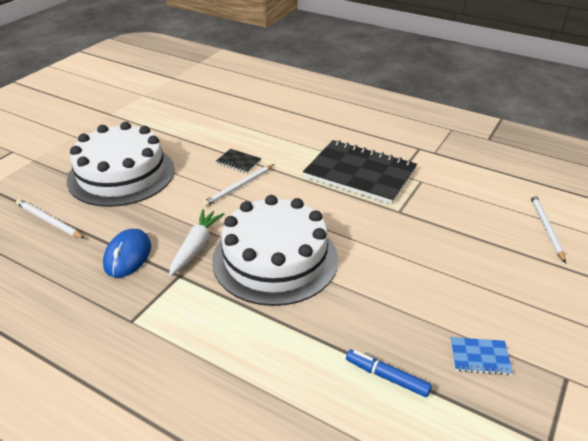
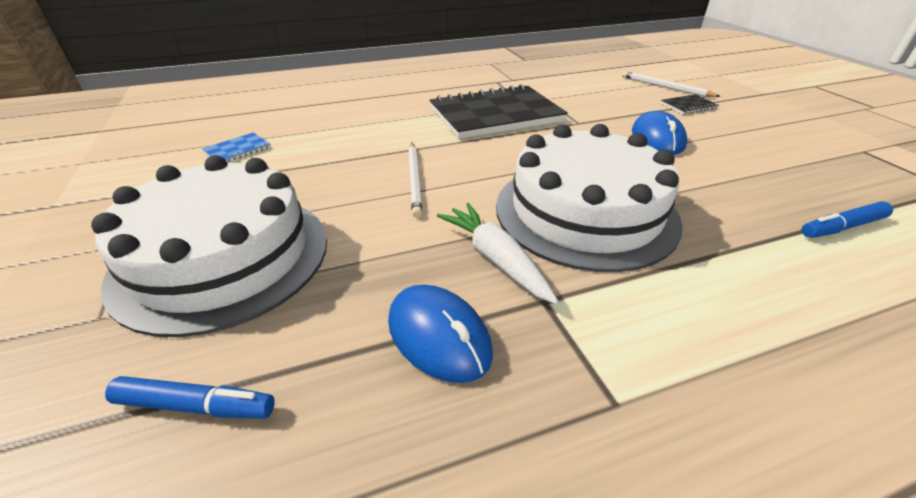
camera: 50 degrees left, 0 degrees up
(49, 221) = (196, 406): white pencil -> blue marker
(238, 162) = (366, 161): black notebook -> black notebook (688, 106)
(423, 255) = (657, 138): none -> blue mouse
(479, 357) = (825, 172): blue notebook -> blue notebook (237, 150)

